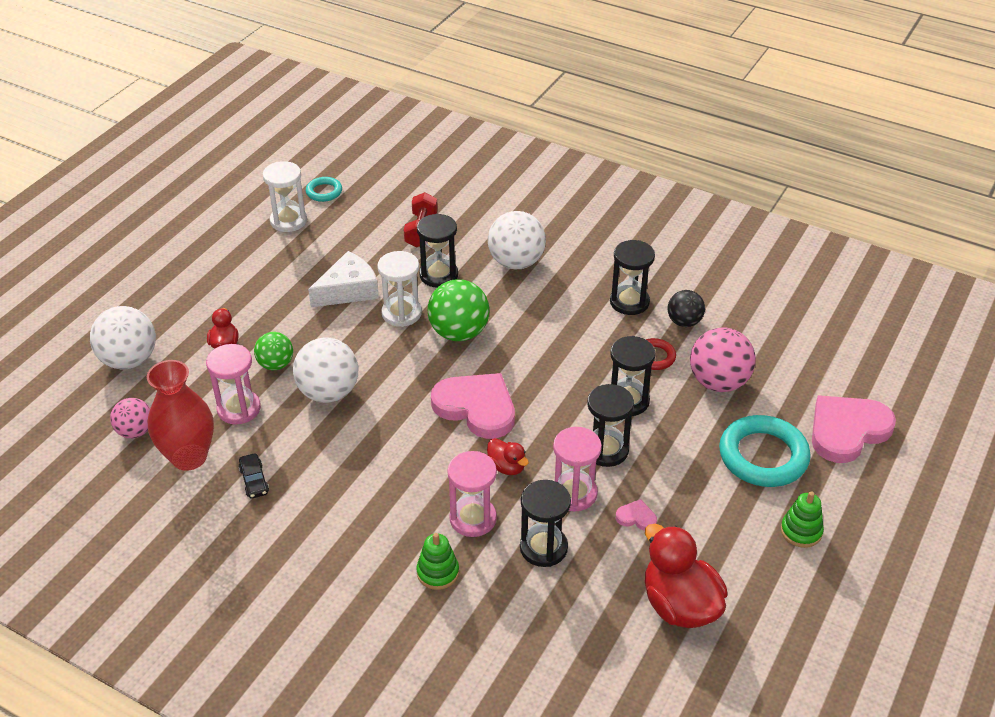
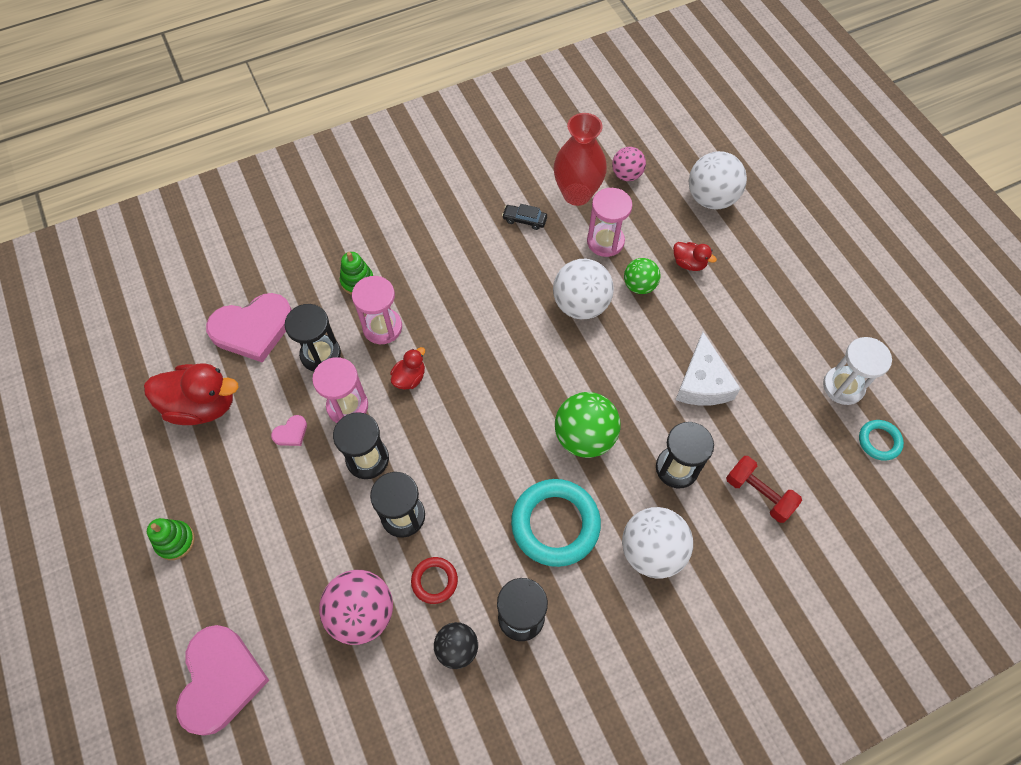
camera: 125 degrees right, 20 degrees up
(401, 313) = (642, 406): white hourglass -> none
(476, 407) = (486, 395): pink heart -> pink heart (253, 329)
(506, 467) = (409, 378): red duck -> red duck turned 135 degrees clockwise
(763, 456) = (260, 578): turquoise ring -> turquoise ring (555, 524)

